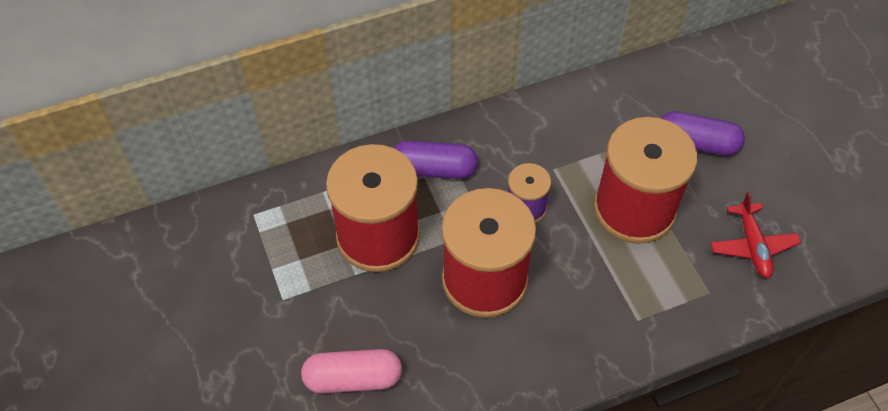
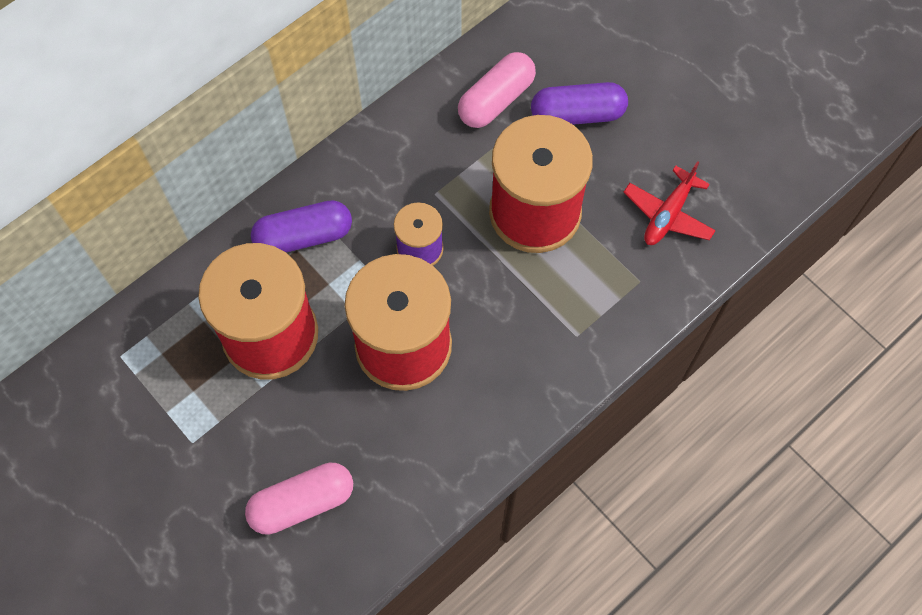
camera: 20 degrees left, 10 degrees up
(630, 113) = (496, 100): none -> pink capsule
(752, 245) = (668, 214): red plane -> red plane turned 60 degrees clockwise

